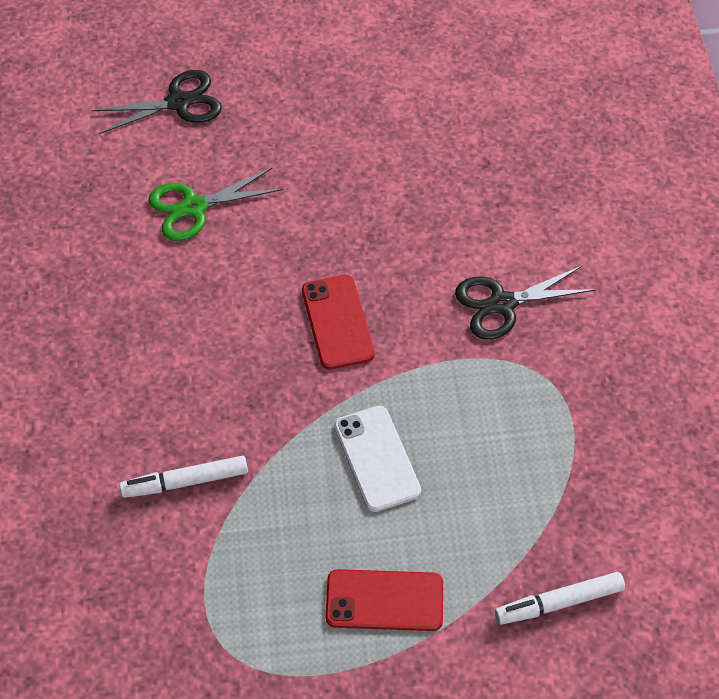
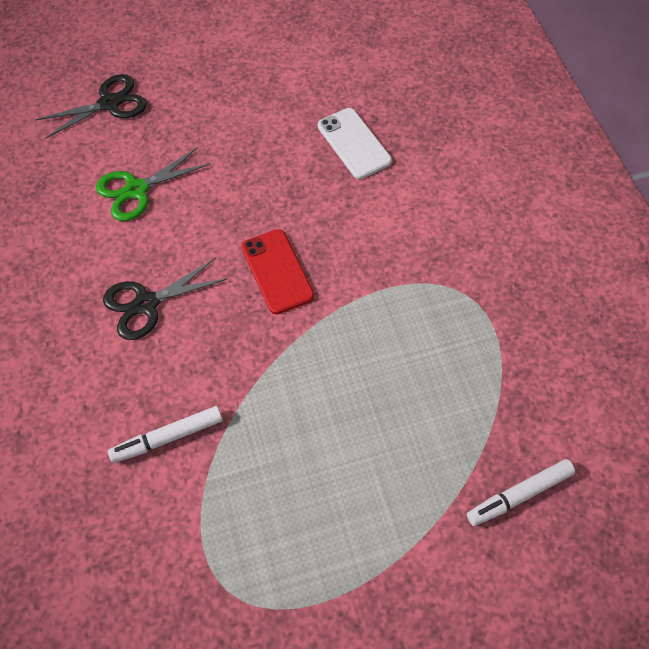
camera: 10 degrees left, 5 degrees up
(376, 459) = (334, 388): white phone -> white phone (354, 143)
(384, 601) = (366, 520): red phone -> none
(502, 304) = (413, 235): black scissors -> black scissors (146, 304)

